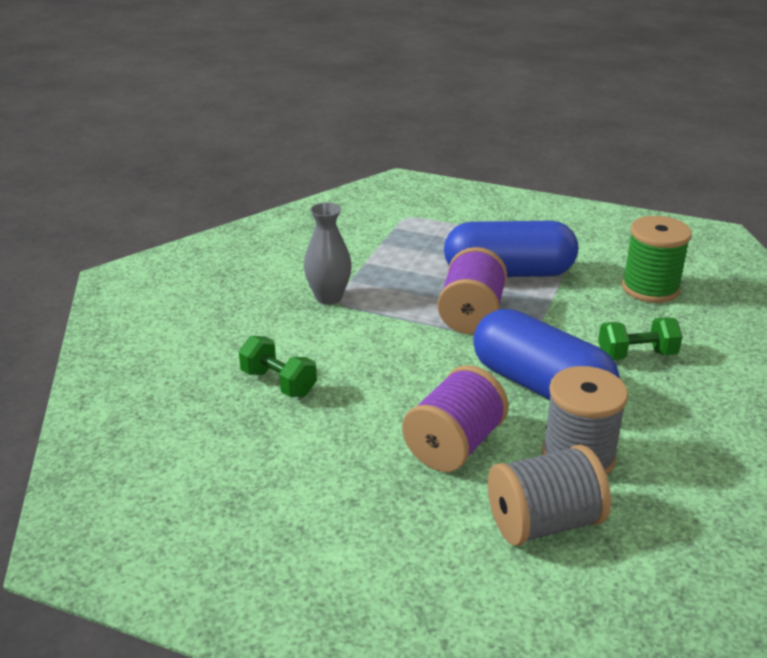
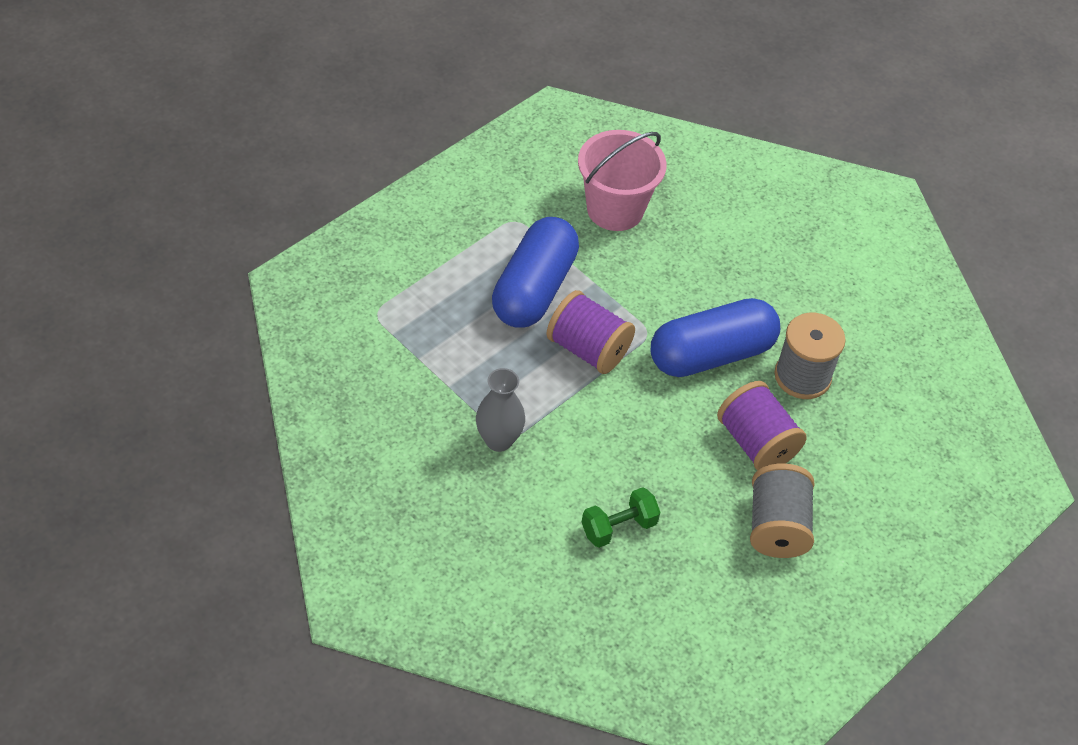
camera: 70 degrees left, 20 degrees up
(543, 523) = (858, 431): grey spool -> grey spool (777, 526)
(636, 355) = (702, 274): green dumbbell -> none
(650, 288) = (615, 209): green spool -> pink bucket

